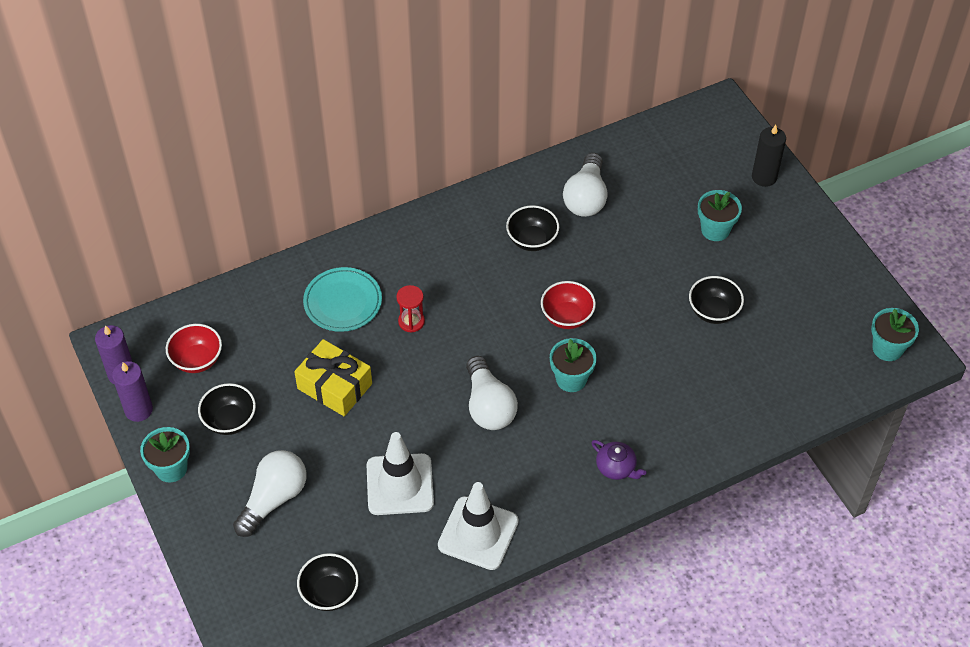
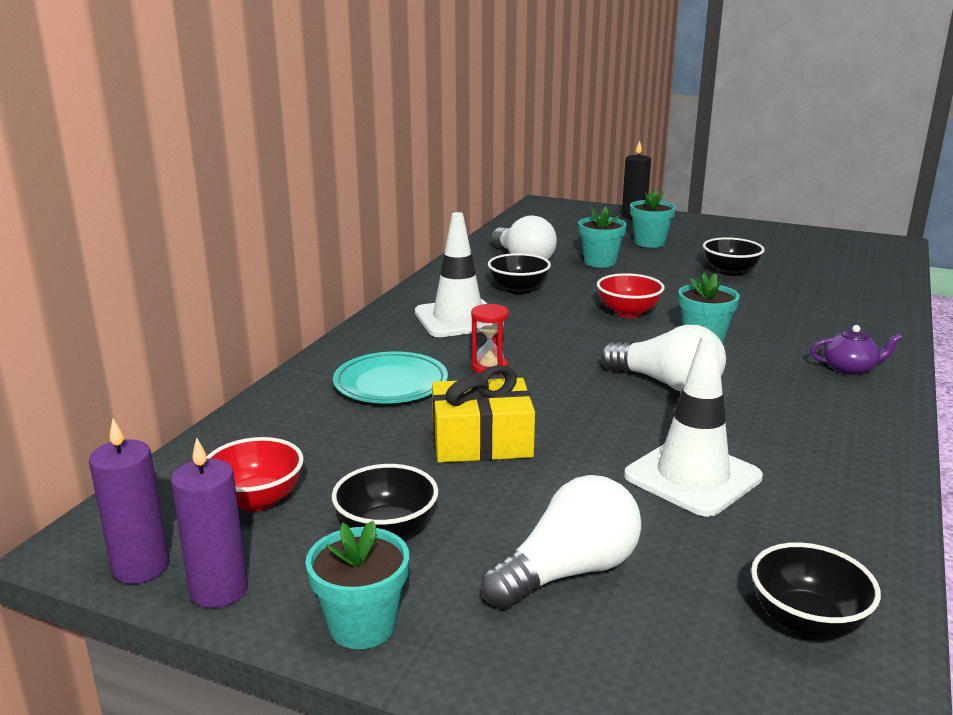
camera: 40 degrees left, 30 degrees down
(273, 499) = (568, 572): white light bulb -> white light bulb turned 60 degrees clockwise
(478, 533) = (842, 469): white traffic cone -> white traffic cone (458, 319)
(887, 348) = (870, 247): turquoise flower pot -> turquoise flower pot (600, 262)

